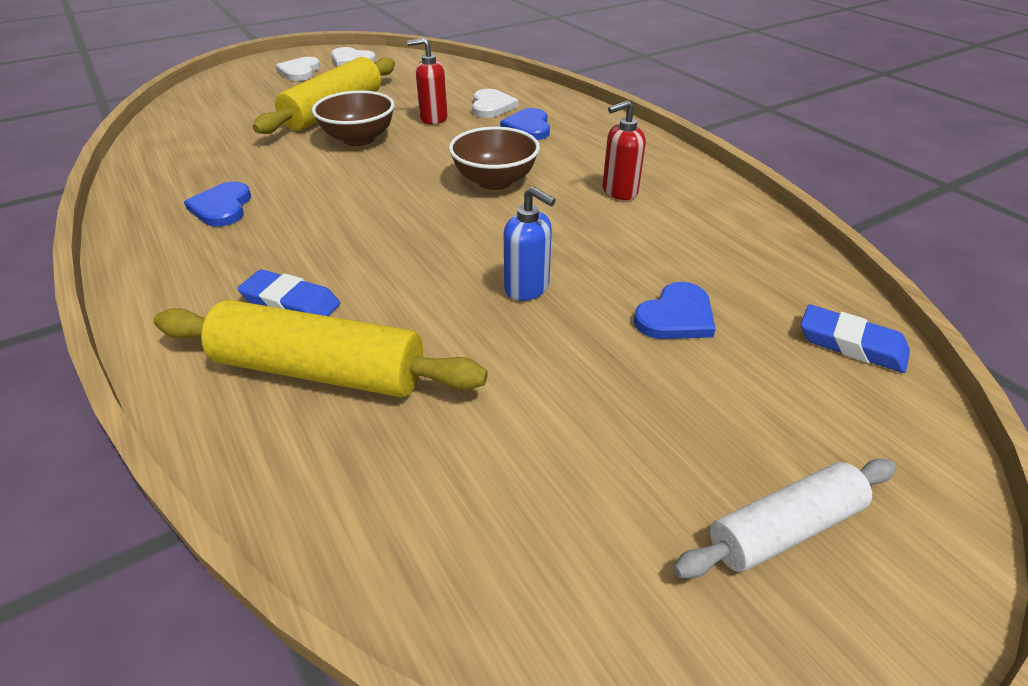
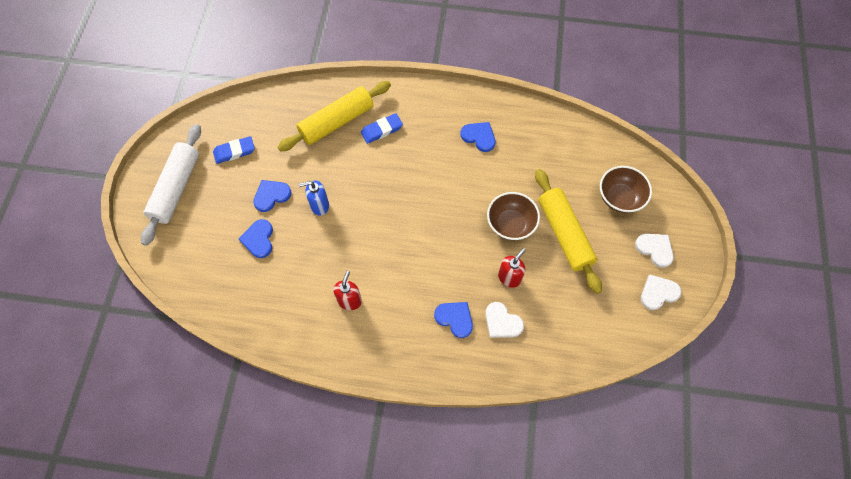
camera: 130 degrees right, 25 degrees up
(495, 181) = (408, 255): brown bowl -> brown bowl (619, 198)
(585, 355) = (271, 195): none -> blue heart
(783, 528) = (176, 188): white rolling pin -> white rolling pin, size x1.59
(851, 344) = (193, 279): blue eraser -> blue eraser (234, 151)

